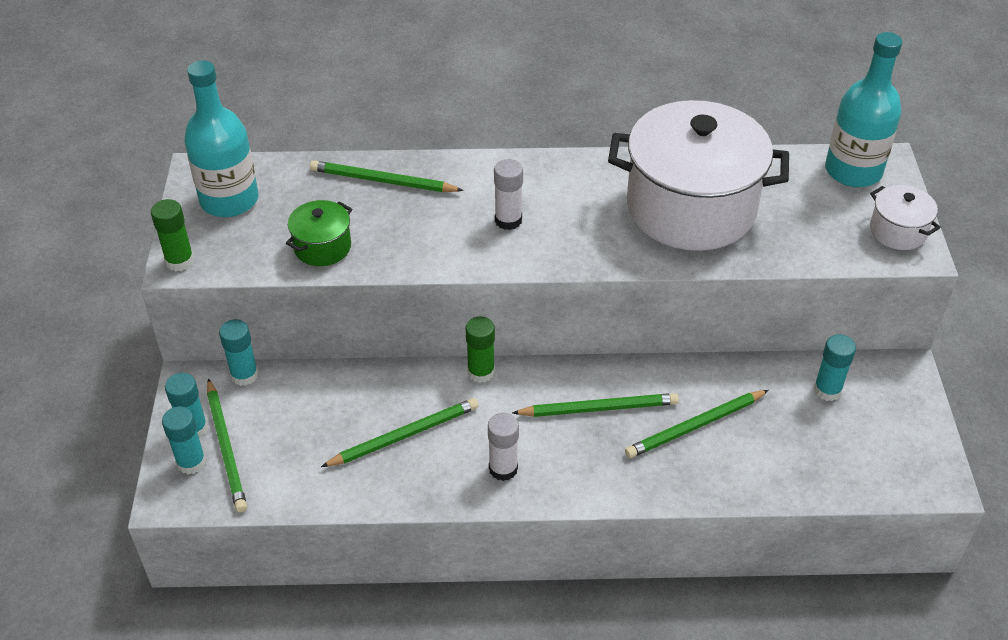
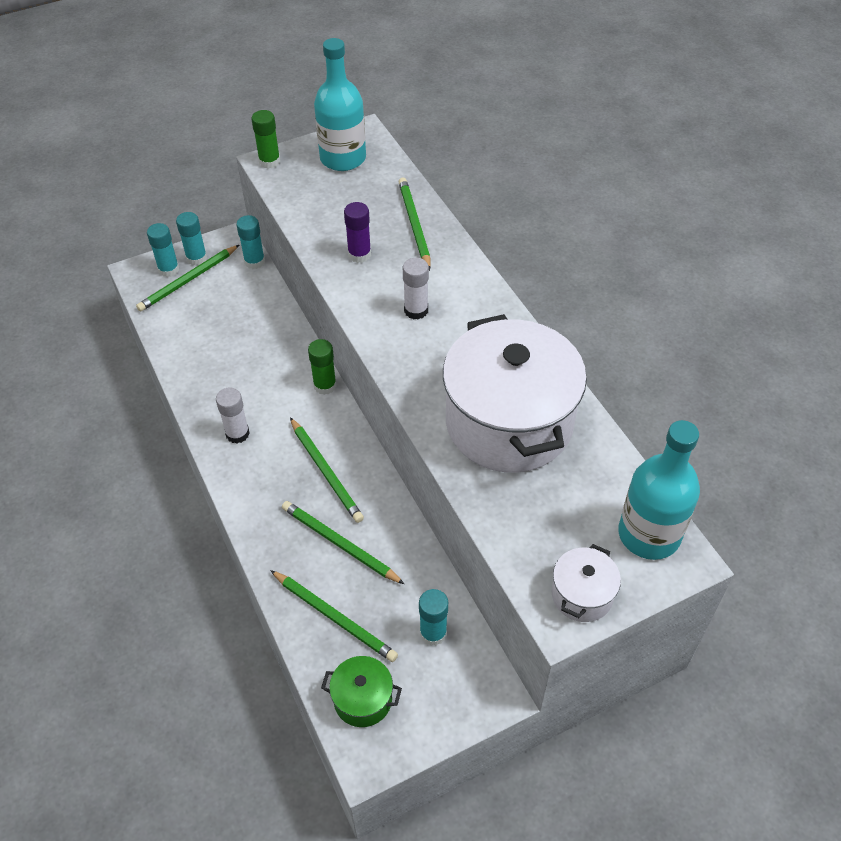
camera: 65 degrees right, 5 degrees up
(322, 247) = (323, 222): green pot -> green pot (363, 699)
(396, 235) = (359, 254): none -> purple glue stick
(404, 435) = (242, 366): green pencil -> green pencil (335, 617)

